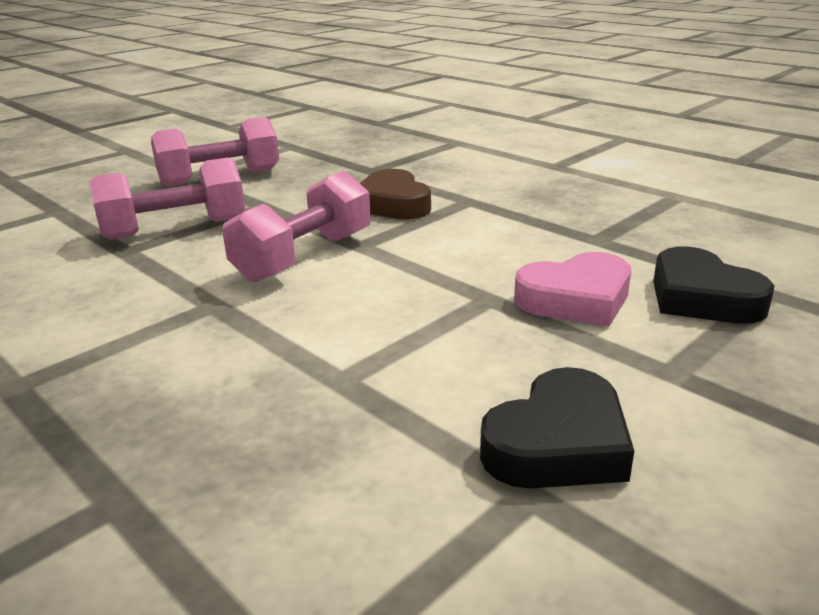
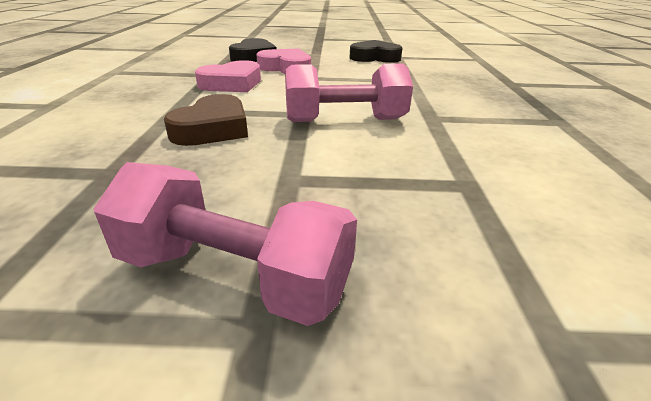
camera: 135 degrees left, 5 degrees up
(175, 228) = (402, 190): pink dumbbell -> none
(528, 240) = (232, 84): none -> pink heart

